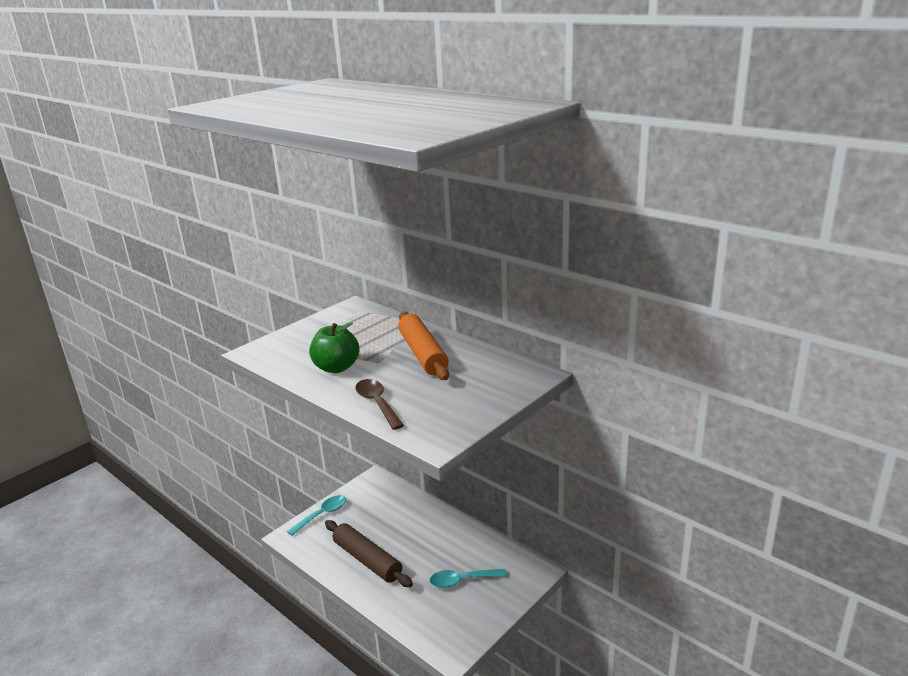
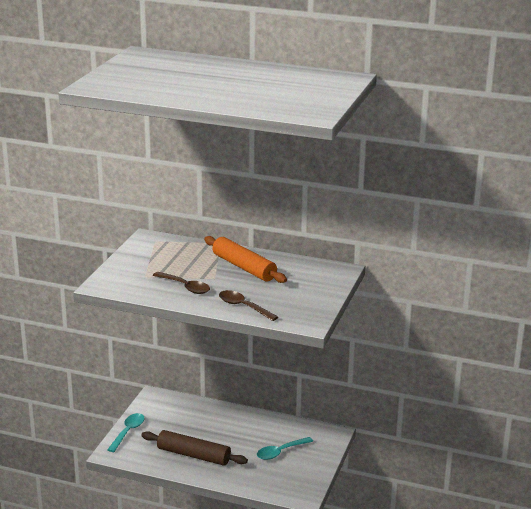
camera: 25 degrees left, 0 degrees up
(336, 367) = (185, 287): green apple -> brown spoon

